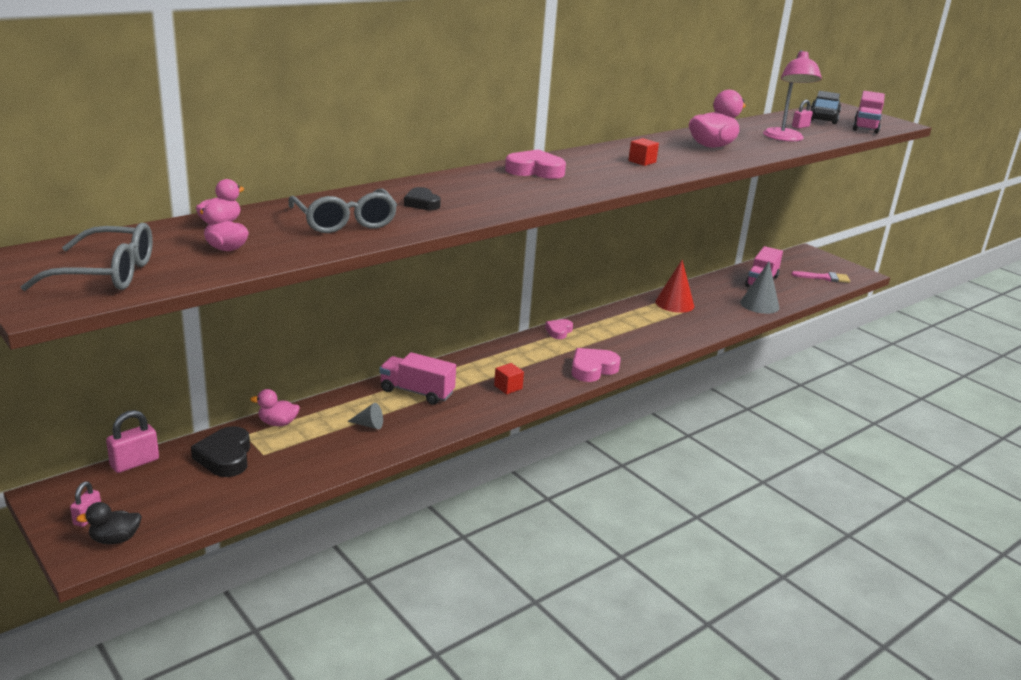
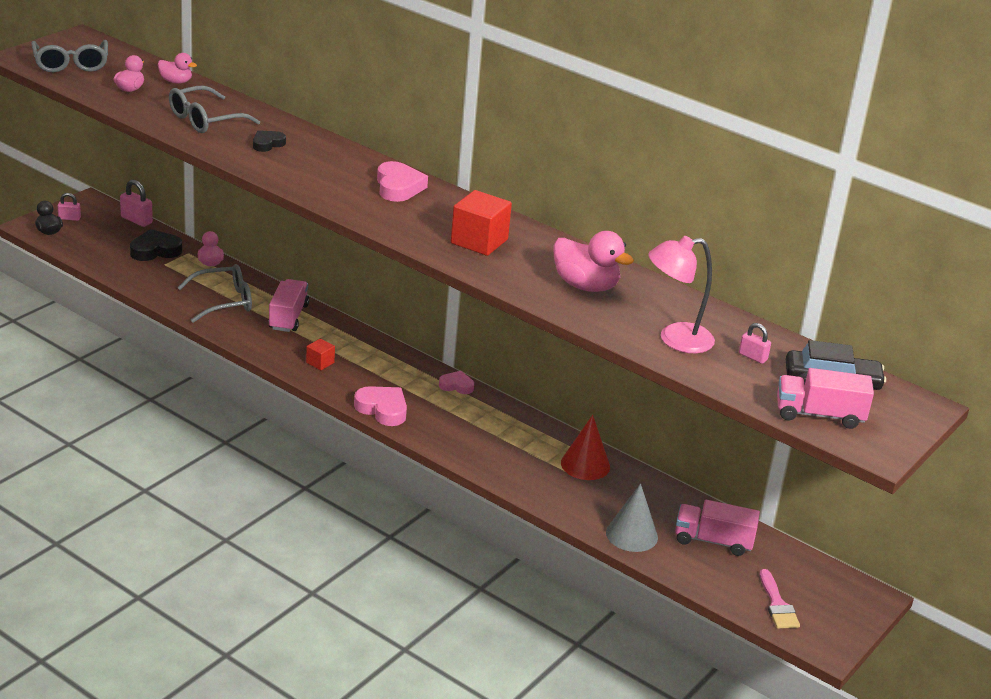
camera: 75 degrees right, 5 degrees up
(369, 425) = (224, 301): grey cone -> grey glasses
(642, 161) = (479, 241): red cube -> red cube, size x1.90

